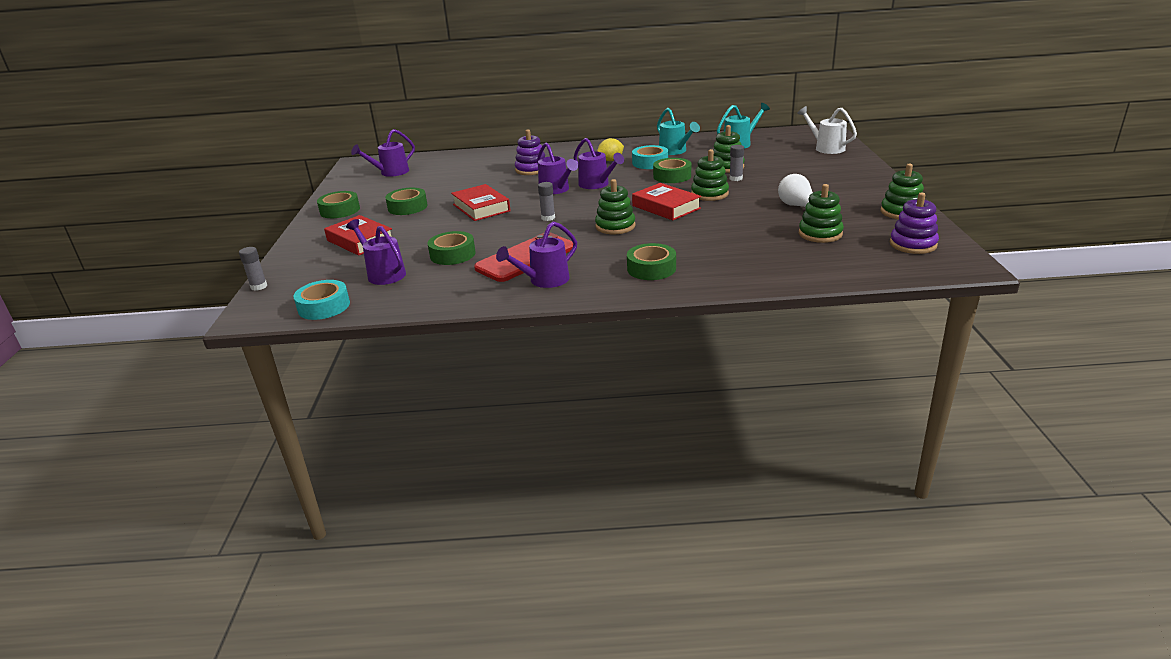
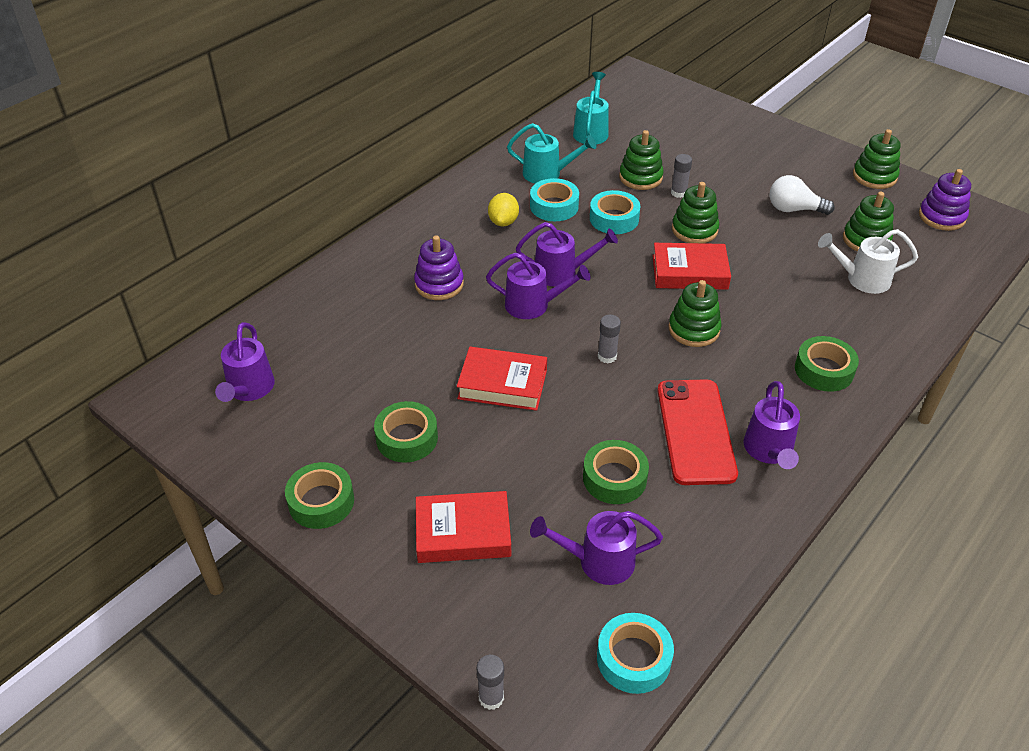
camera: 50 degrees left, 15 degrees up
(672, 176) = (614, 219): green tape -> turquoise tape
(825, 148) = (680, 105): white watering can -> white watering can (861, 279)

